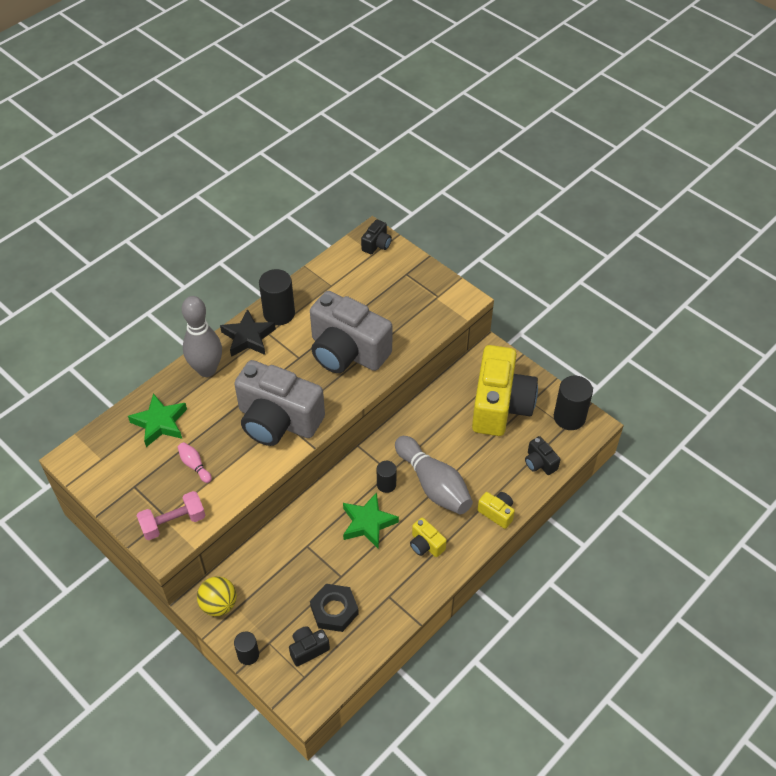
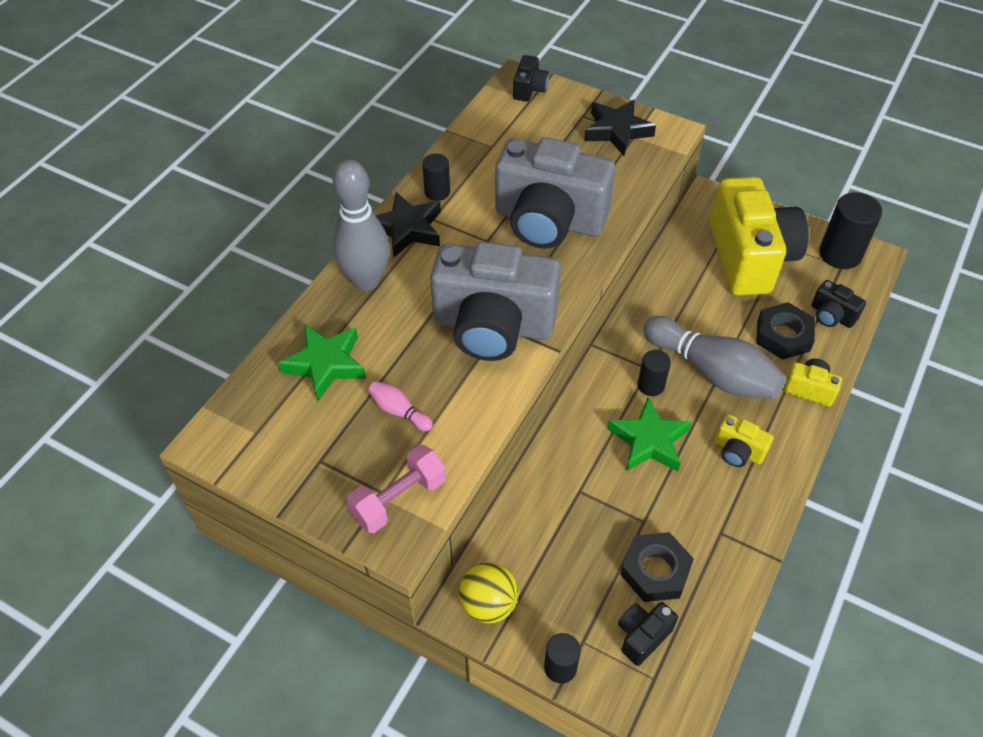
camera: 15 degrees left, 0 degrees up
(279, 313) = (437, 192): black cylinder -> black cylinder, size x0.58
(426, 291) = (617, 131): none -> black star
(497, 470) = (783, 335): none -> black nut

